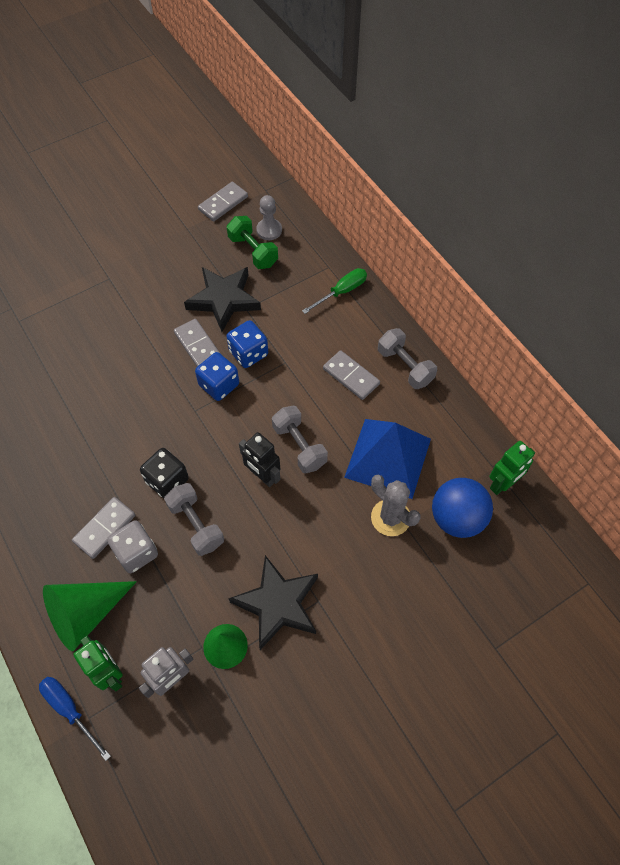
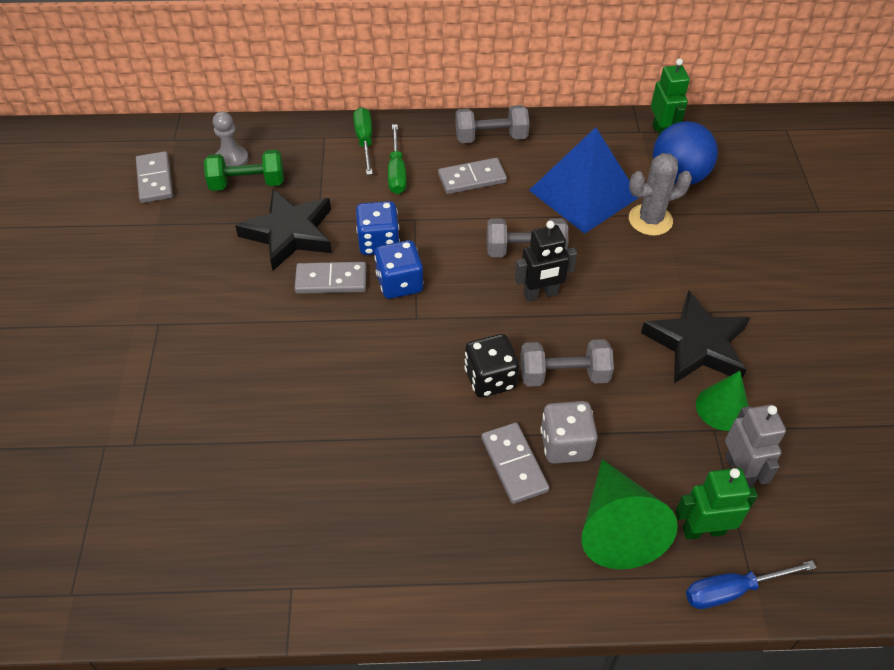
camera: 60 degrees left, 10 degrees down
(324, 327) = (396, 172): none -> green screwdriver

